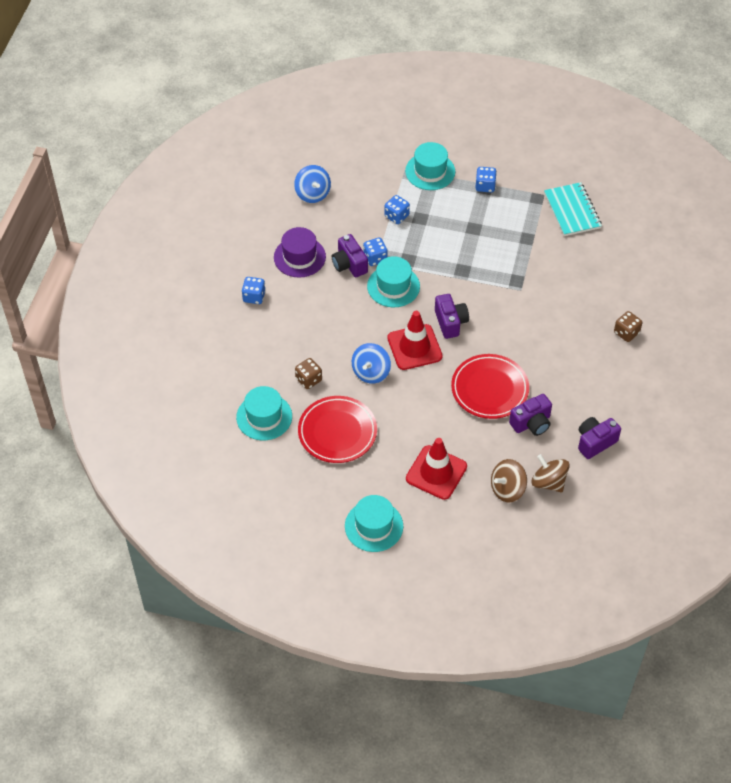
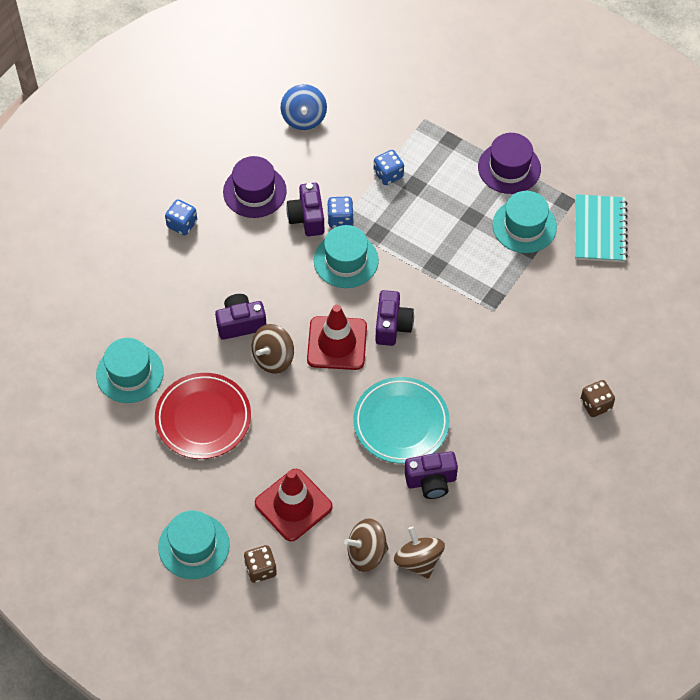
camera: 20 degrees right, 5 degrees up
(308, 380) = (199, 344): brown dice -> brown dice (260, 569)
(371, 372) = (273, 358): blue spinning top -> brown spinning top
(430, 171) = (452, 130): turquoise hat -> turquoise hat (524, 226)
(485, 186) = (509, 168): blue dice -> purple hat
(489, 389) = (401, 423): red plate -> turquoise plate
(595, 442) = (495, 529): purple camera -> purple camera (240, 323)

